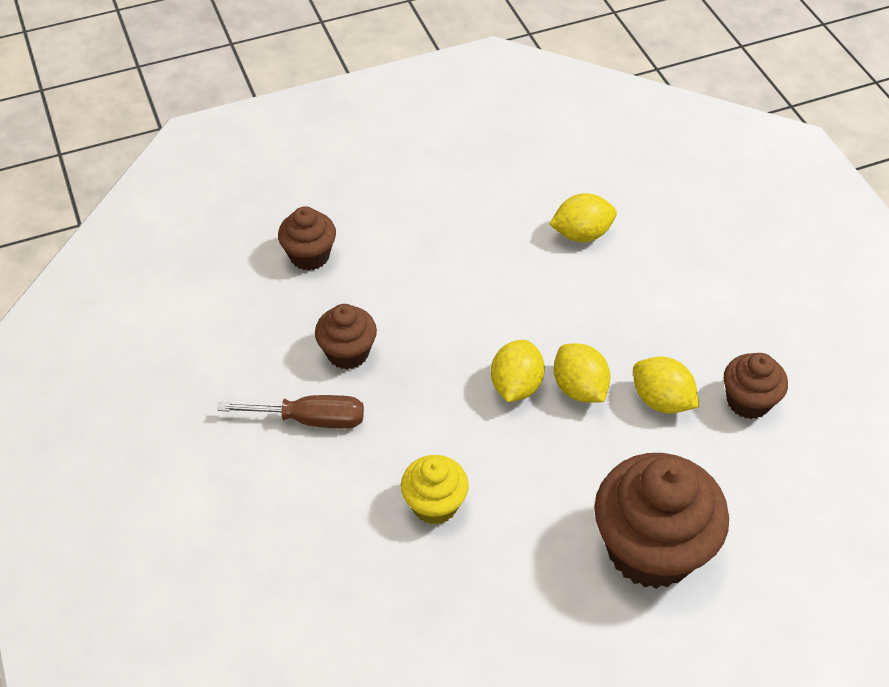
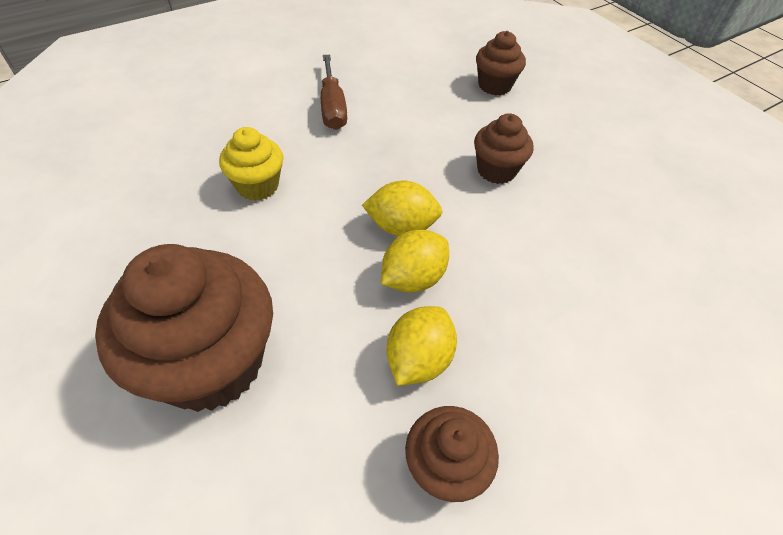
camera: 75 degrees right, 0 degrees up
(348, 353) = (404, 117): brown cupcake -> brown cupcake (496, 170)
(581, 234) = (626, 261): yellow lemon -> none

